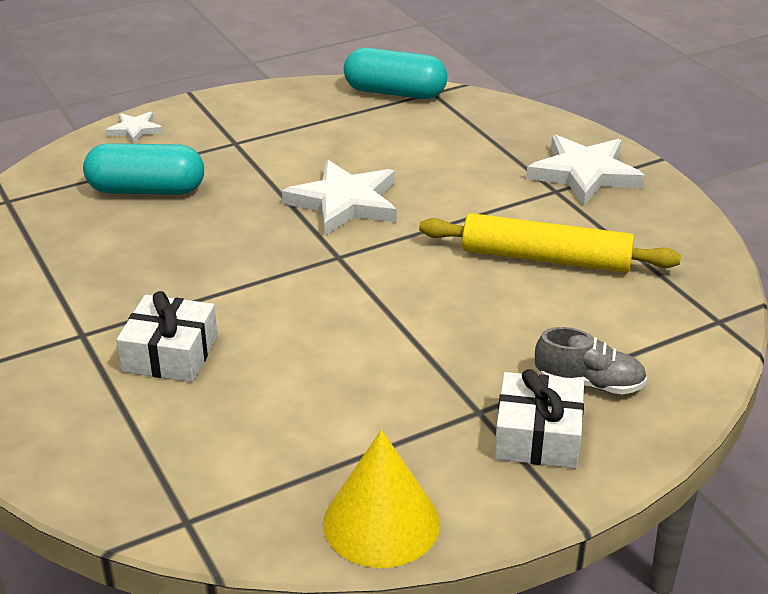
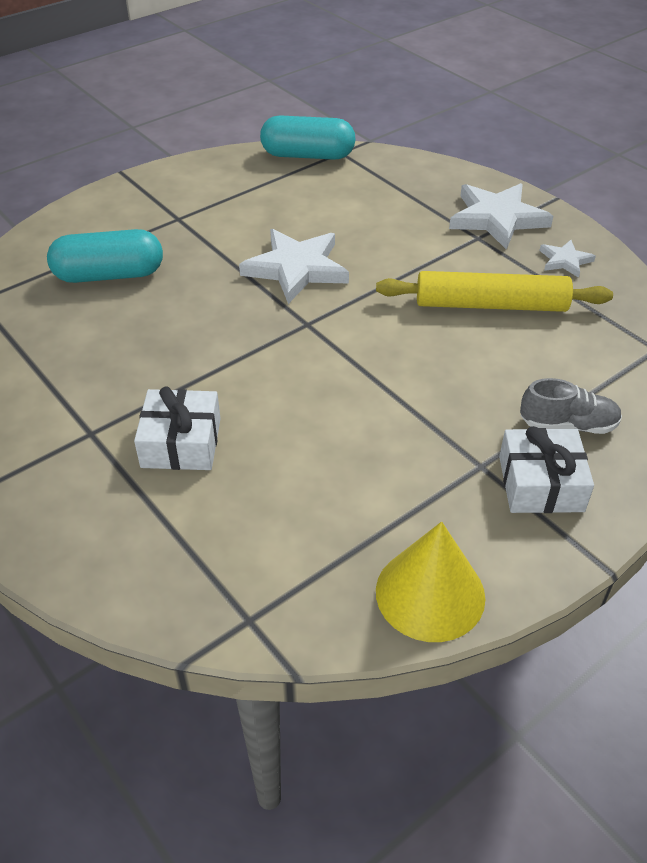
camera: 10 degrees left, 10 degrees up
(135, 130) = (81, 214): white star -> white star (565, 261)

